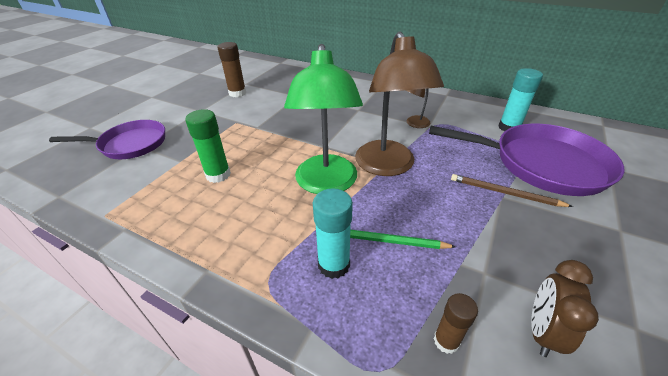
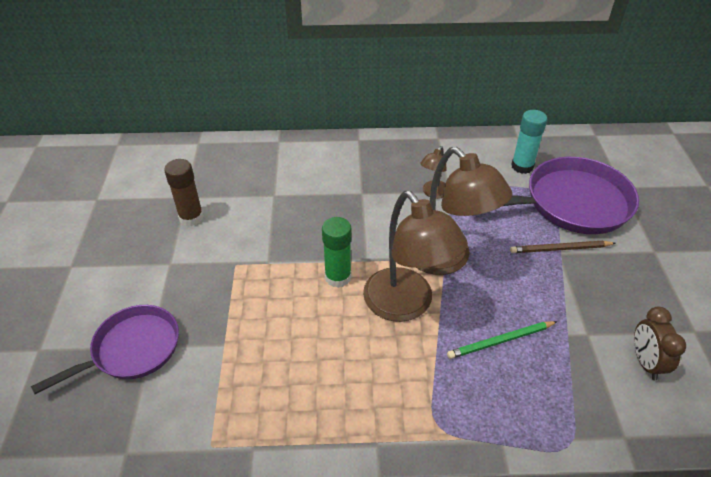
camera: 30 degrees left, 5 degrees up
(218, 175) = (287, 343): green glue stick -> green glue stick (338, 277)
(326, 184) = (406, 305): green lamp -> brown lamp
(333, 264) = (477, 383): turquoise glue stick -> none
(446, 341) = (594, 401): brown glue stick -> none

